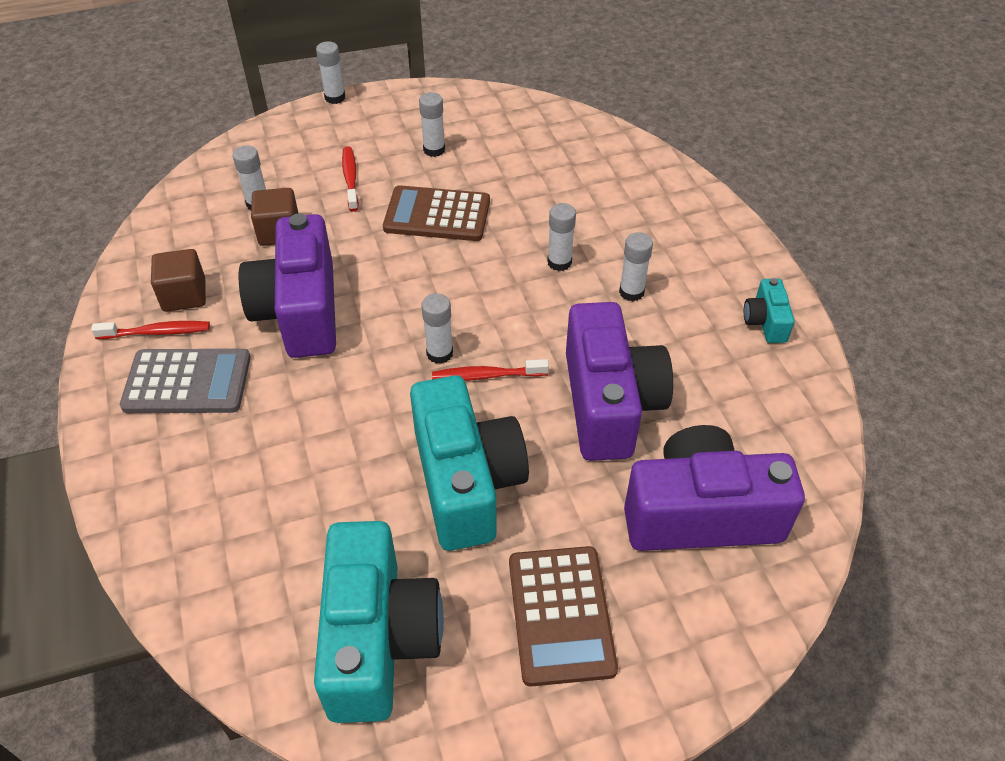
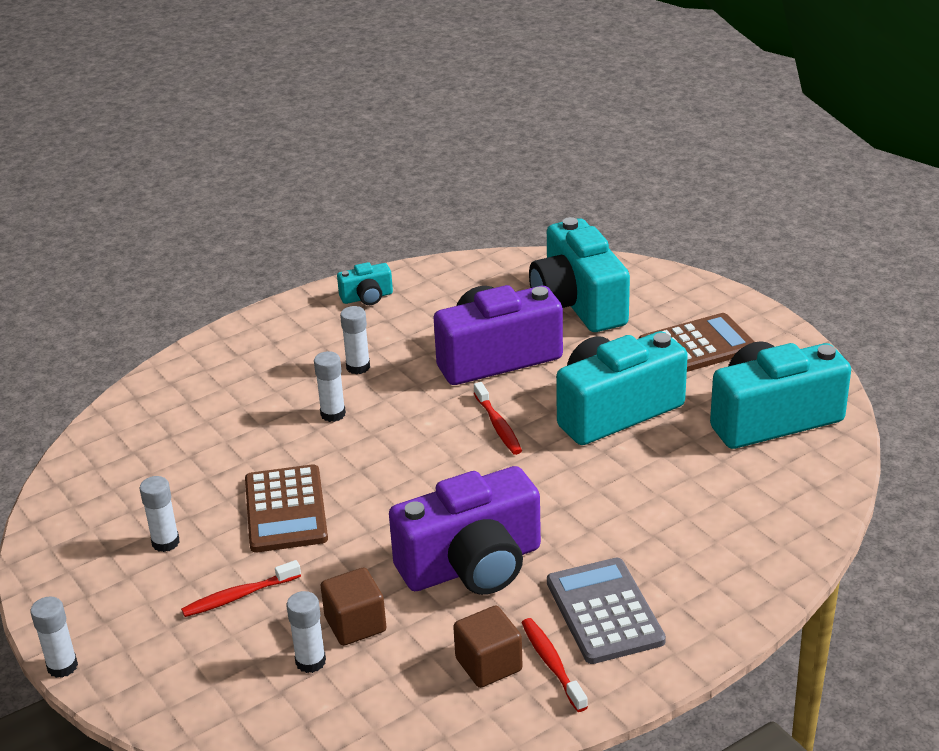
camera: 105 degrees left, 15 degrees down
(439, 353) = (485, 458): white glue stick -> none
(701, 514) = (578, 303): purple camera -> turquoise camera

